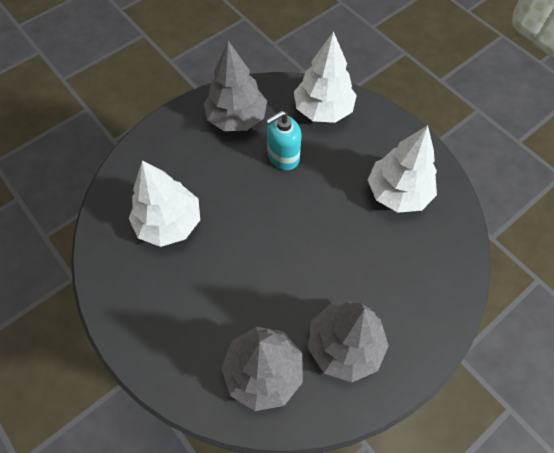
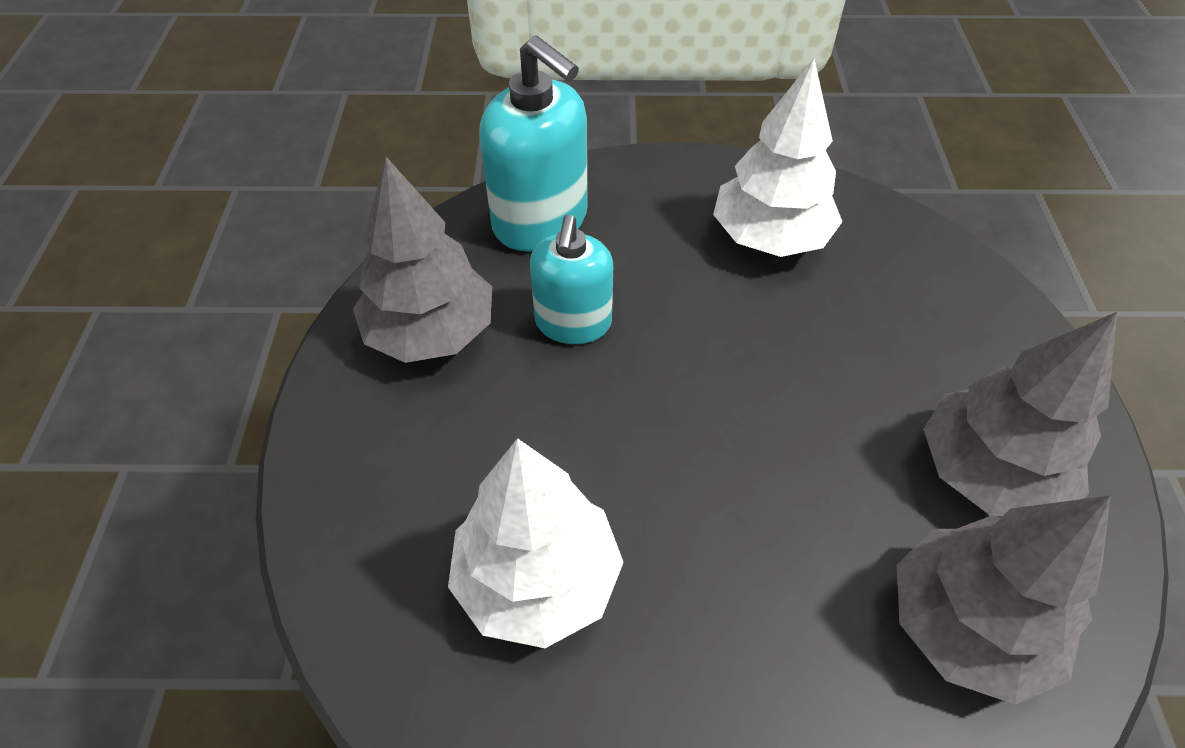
camera: 50 degrees left, 10 degrees down
(323, 110) = (541, 221): white tree -> turquoise soap dispenser

